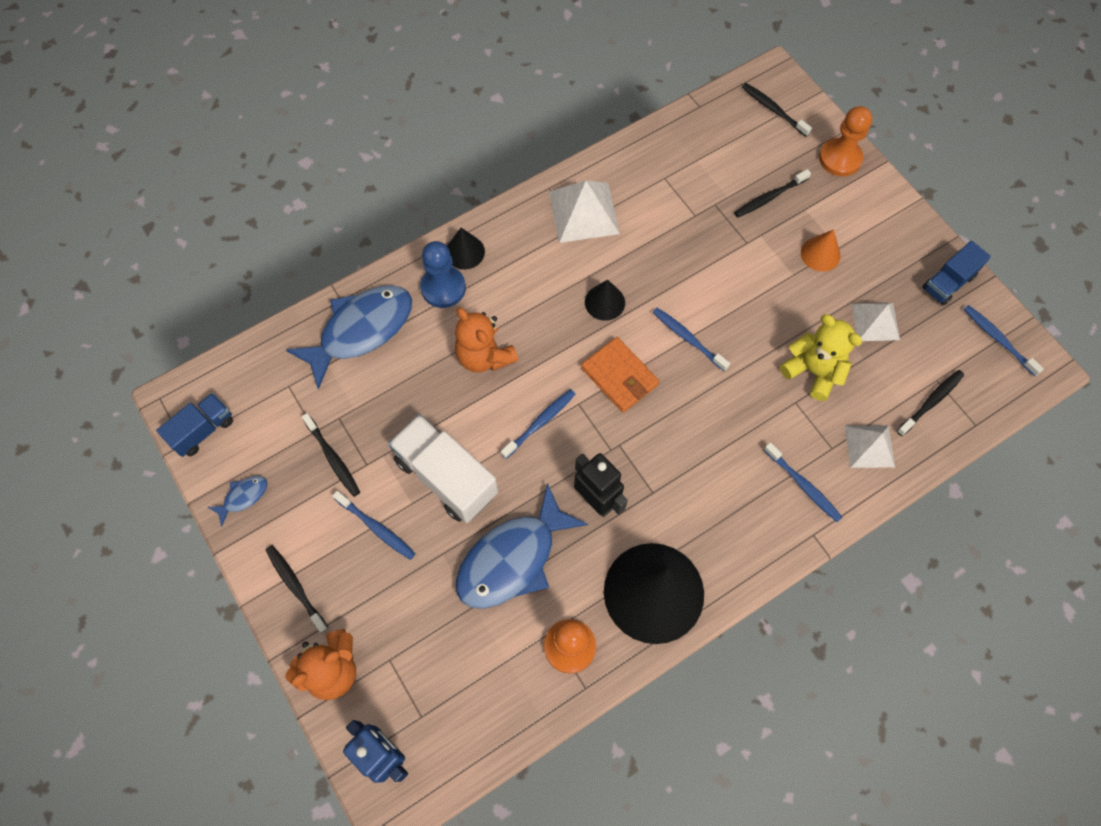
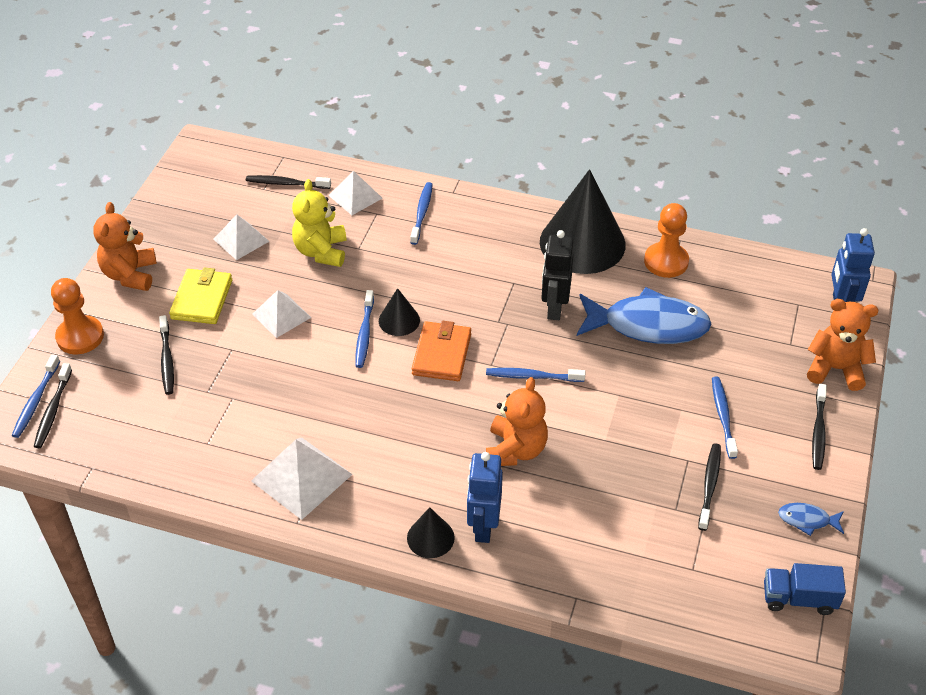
camera: 130 degrees left, 20 degrees down
(361, 331) = (587, 556): blue fish -> none
(443, 288) = (483, 526): blue pawn -> blue robot
(446, 477) = (638, 403): white truck -> none
(604, 302) = (382, 404): black cone -> black cone (399, 320)
(757, 295) = (281, 315): none -> white pyramid
(769, 197) = (167, 359): black toothbrush -> black toothbrush turned 60 degrees clockwise
(820, 254) = (202, 299): orange cone -> yellow wallet
(889, 223) = (130, 275): none -> orange teddy bear
(948, 282) = (164, 218): blue truck -> none
(998, 340) = (196, 174): blue toothbrush -> blue toothbrush (36, 401)

